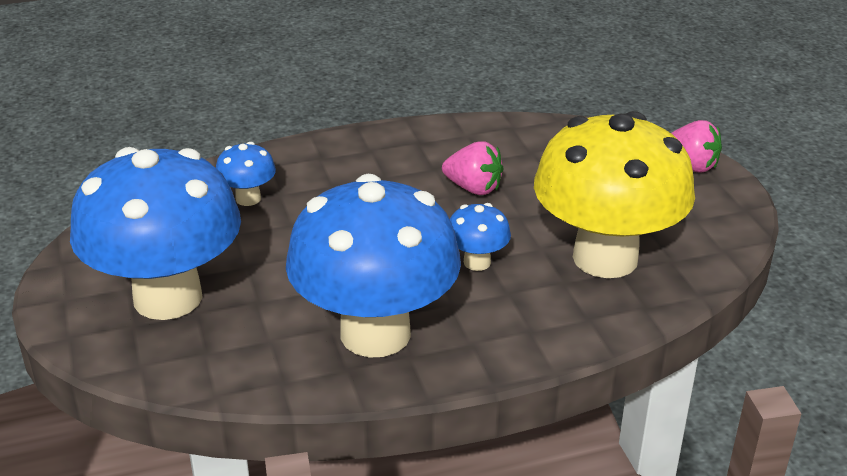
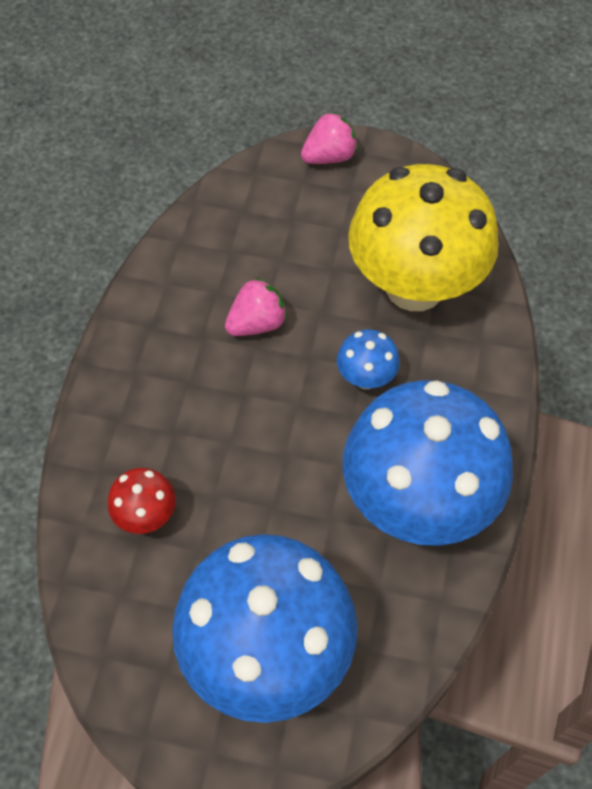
camera: 60 degrees left, 25 degrees up
(248, 198) = (146, 515): blue mushroom -> red mushroom

